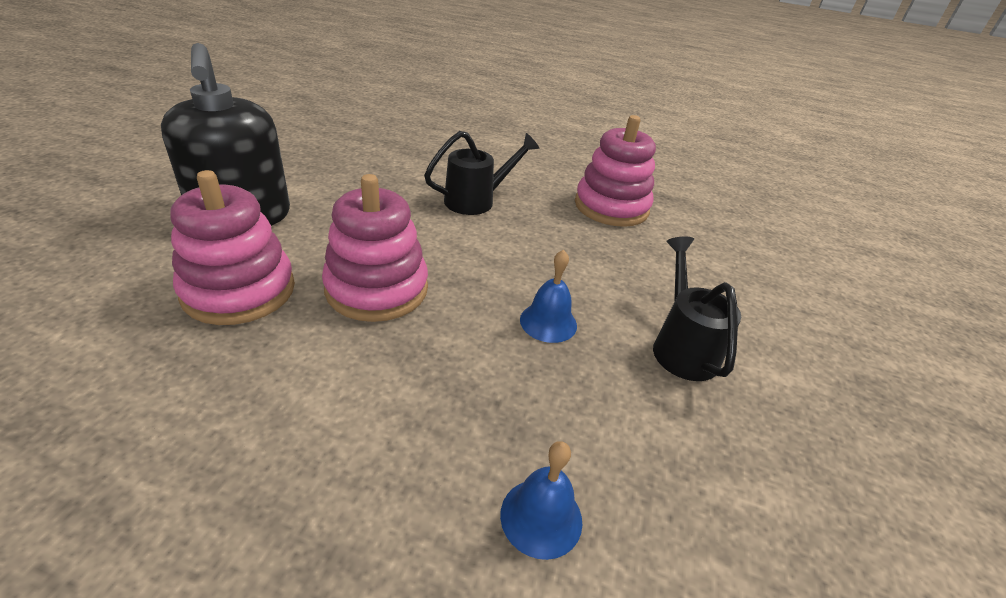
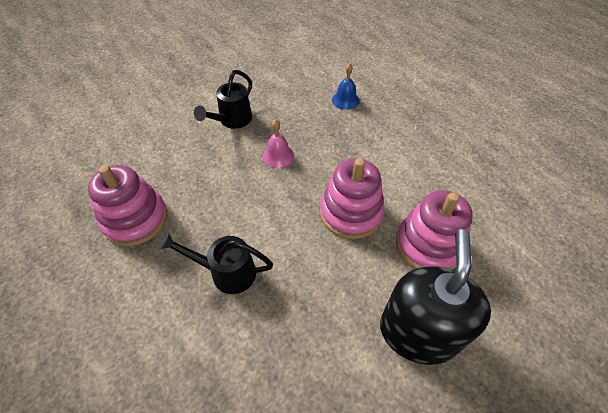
camera: 140 degrees left, 15 degrees up
(548, 322) = (278, 155): blue bell -> pink bell

